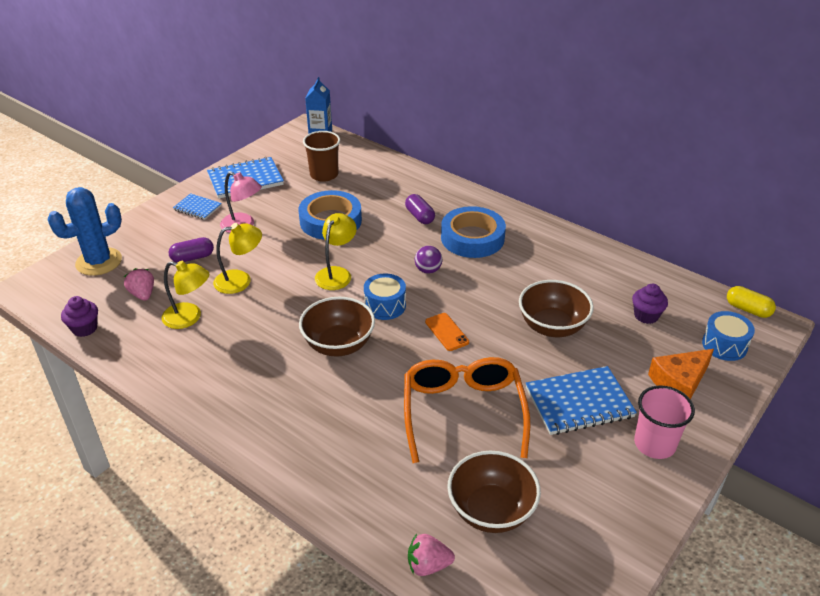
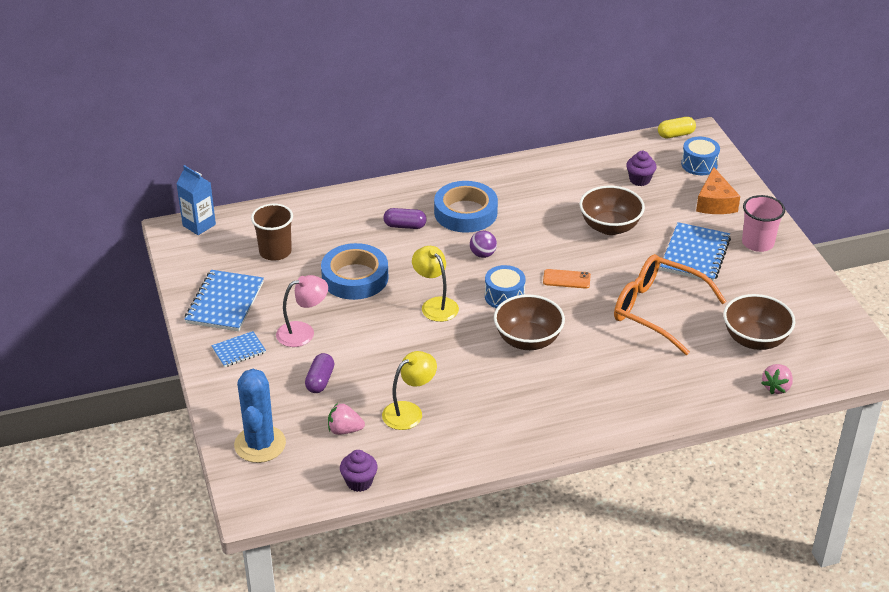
camera: 55 degrees left, 0 degrees up
(240, 280) = (386, 363): yellow lamp -> none

